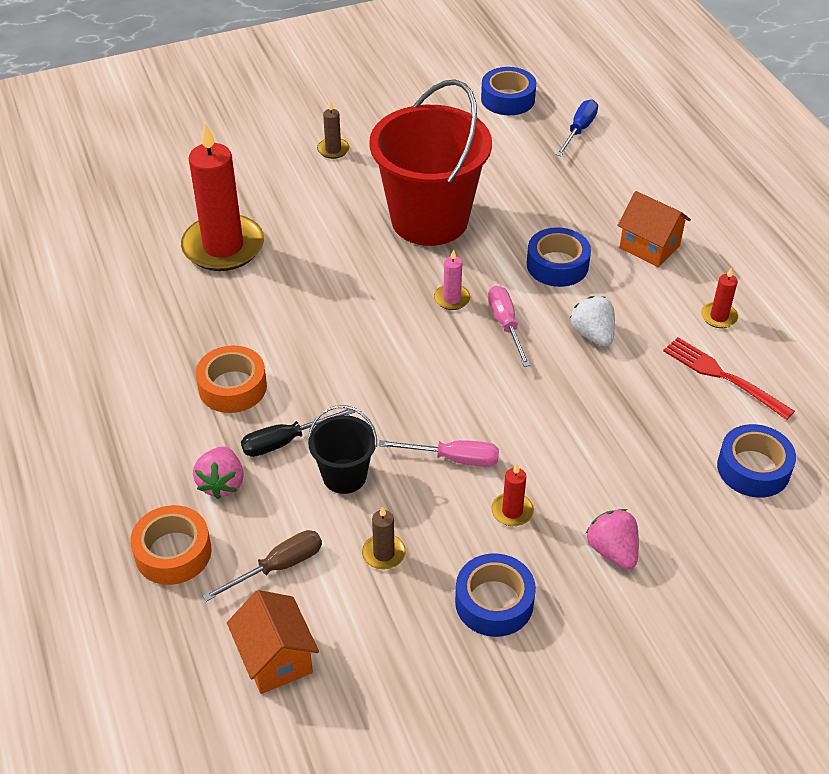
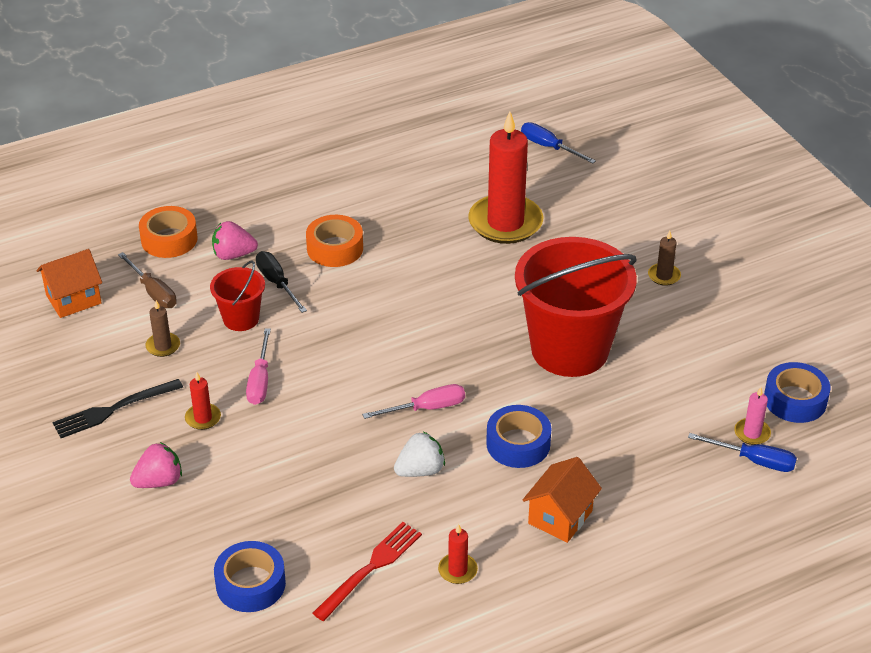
camera: 85 degrees right, 5 degrees down
(101, 204) = (549, 147): none -> blue screwdriver
(344, 476) = (241, 319): black bucket -> red bucket
(452, 299) = (457, 370): pink candle -> pink candle (752, 433)
(494, 602) = (113, 410): blue tape -> black fork

